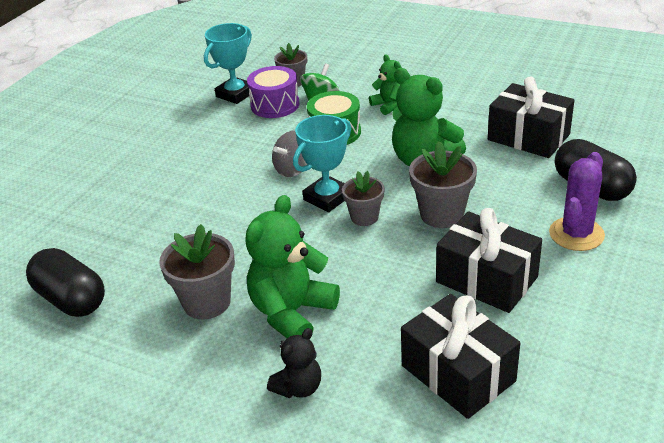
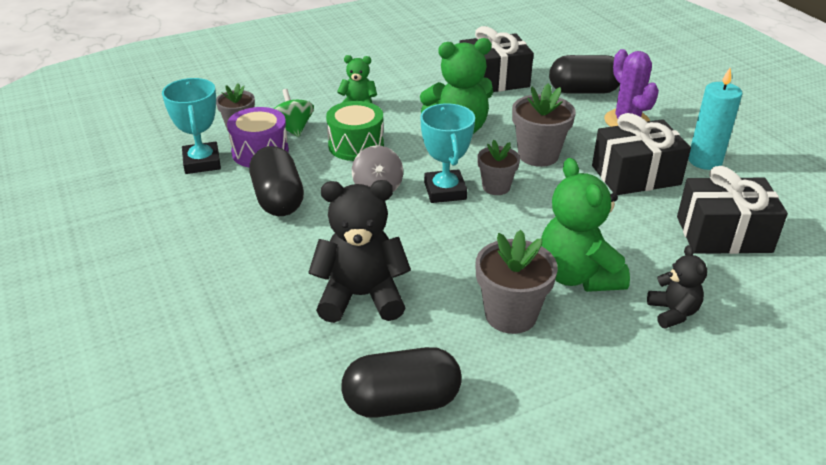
camera: 55 degrees left, 0 degrees up
(161, 228) = (361, 296): none -> black teddy bear
(230, 141) = (278, 199): none -> black capsule
(576, 311) = (705, 161): none -> turquoise candle

